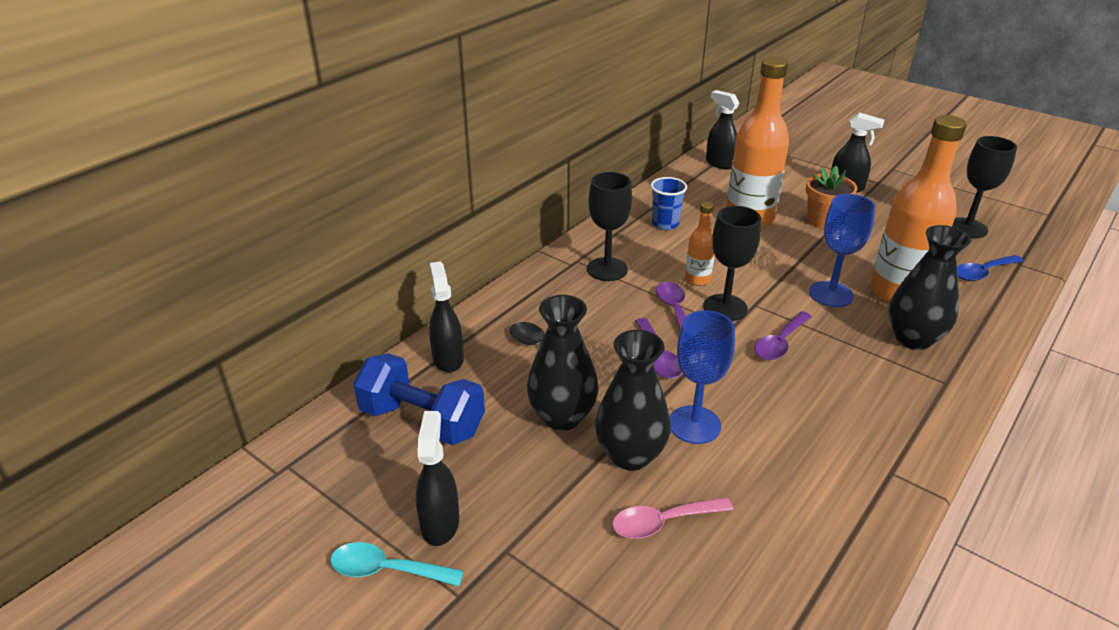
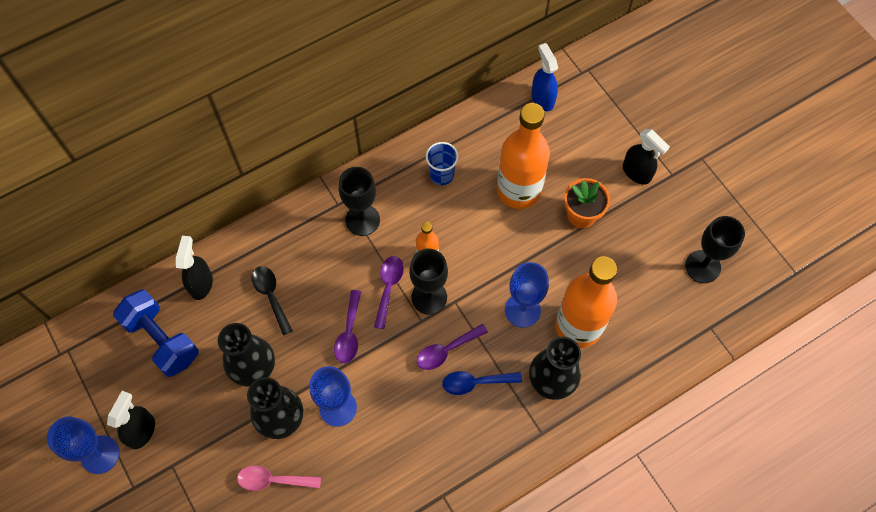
camera: 20 degrees right, 30 degrees up
(387, 570) = (100, 454): turquoise spoon -> blue goblet
(719, 163) = (542, 98): black spray bottle -> blue spray bottle
(982, 273) = (668, 327): blue spoon -> blue spoon (475, 383)

